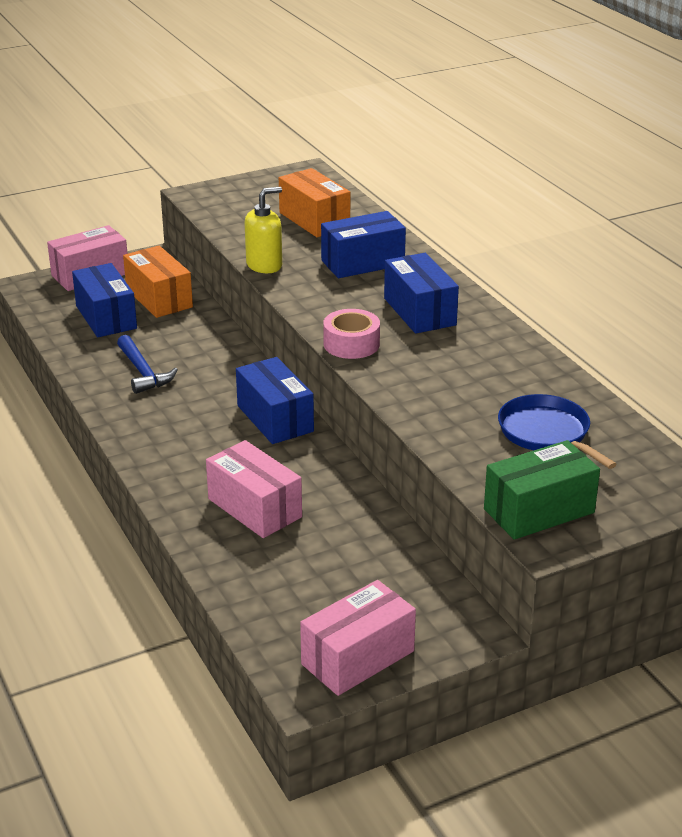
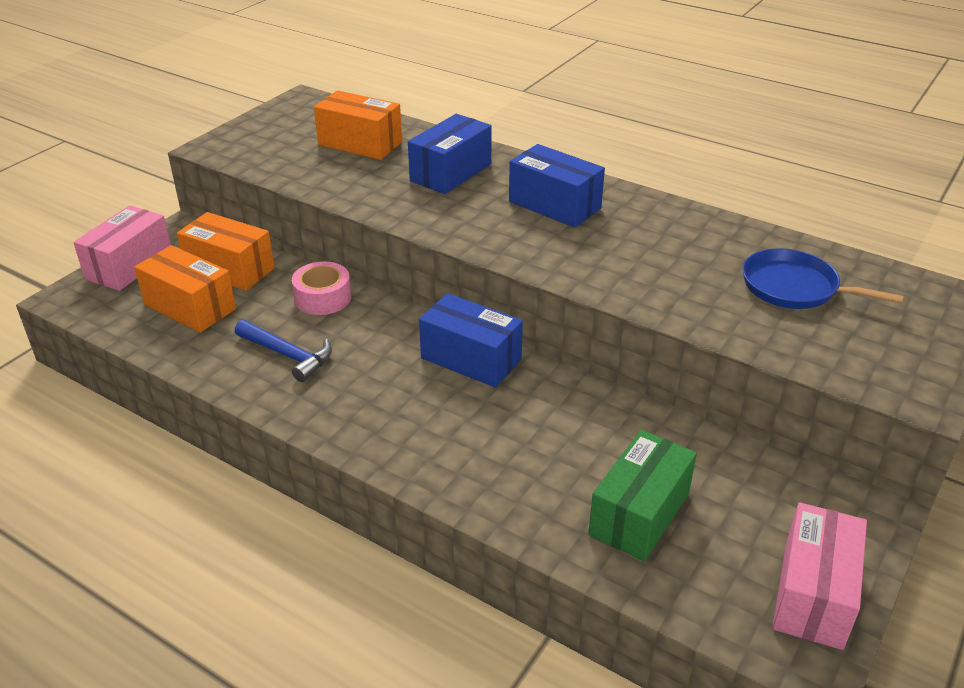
camera: 30 degrees left, 5 degrees up
(106, 317) = (190, 307): blue box -> orange box
(254, 508) = (548, 465): pink box -> none
(264, 265) = (359, 201): yellow soap dispenser -> none
(351, 344) = (529, 256): pink tape -> pink tape (323, 298)
(539, 511) = (880, 368): green box -> green box (639, 514)

